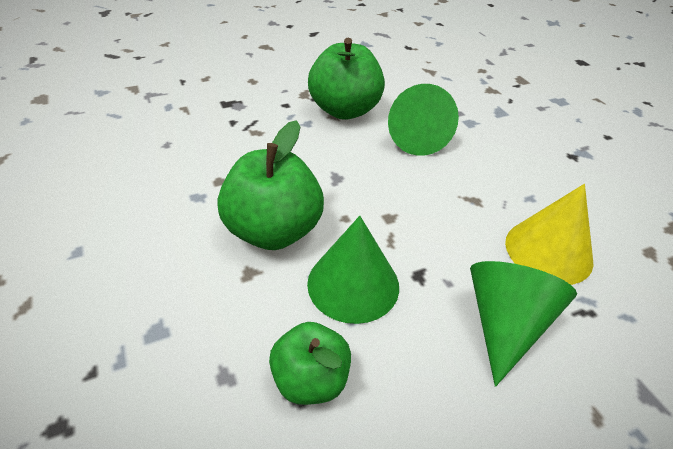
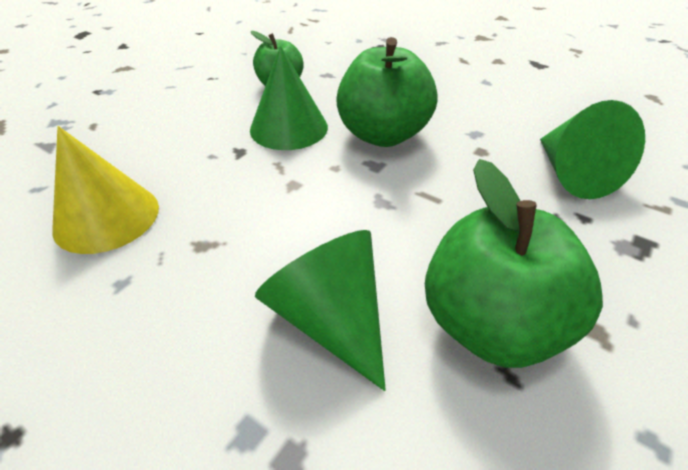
camera: 150 degrees right, 0 degrees up
(505, 324) = (157, 146): green cone -> green cone (572, 174)

